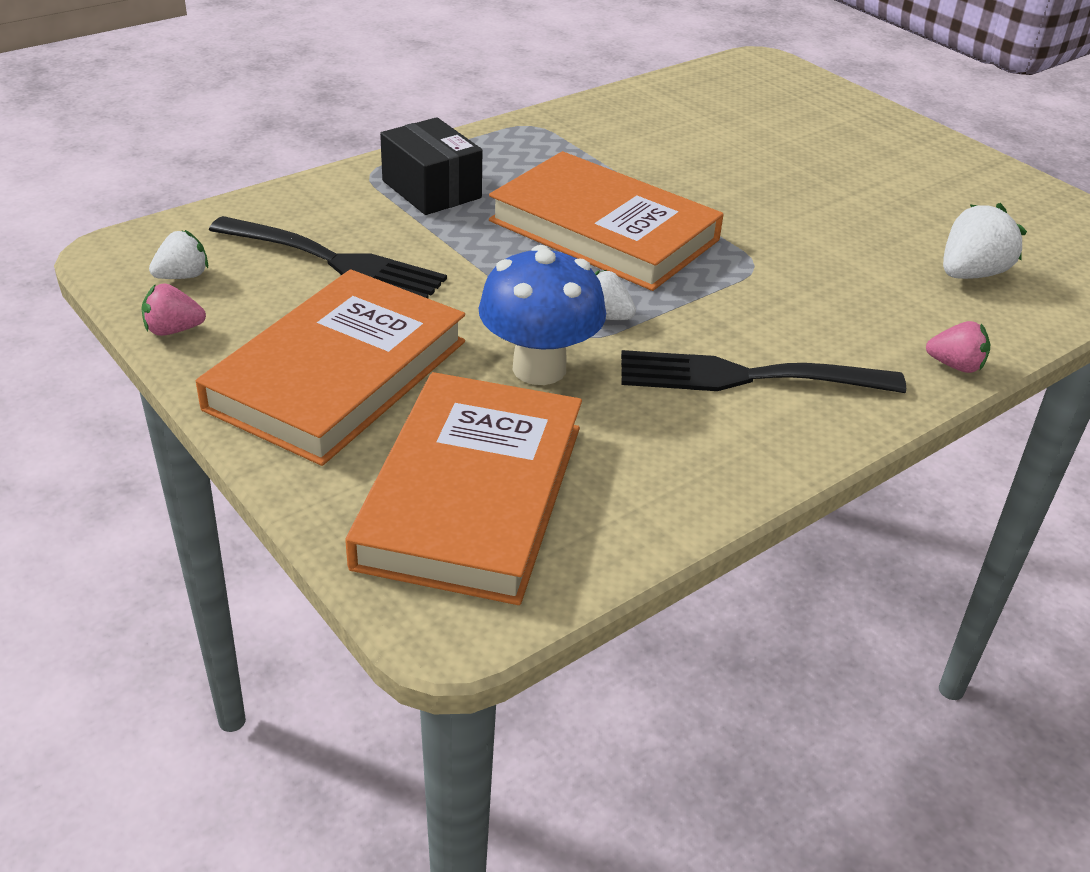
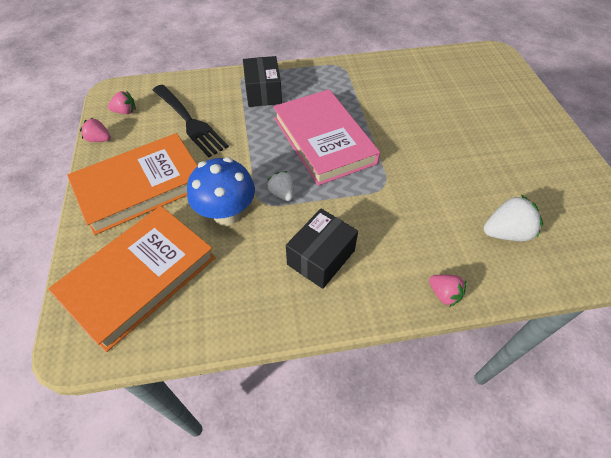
camera: 30 degrees right, 15 degrees up
(183, 276) = (125, 111): white strawberry -> pink strawberry
(603, 230) = (323, 140): orange book -> pink book
(746, 377) = (321, 257): black fork -> black box

